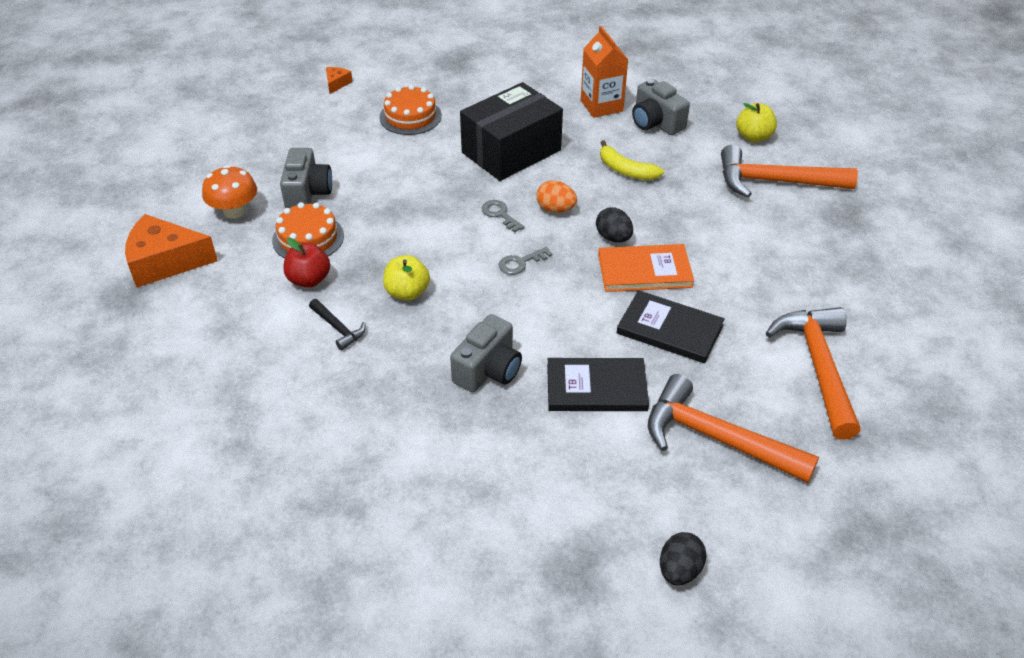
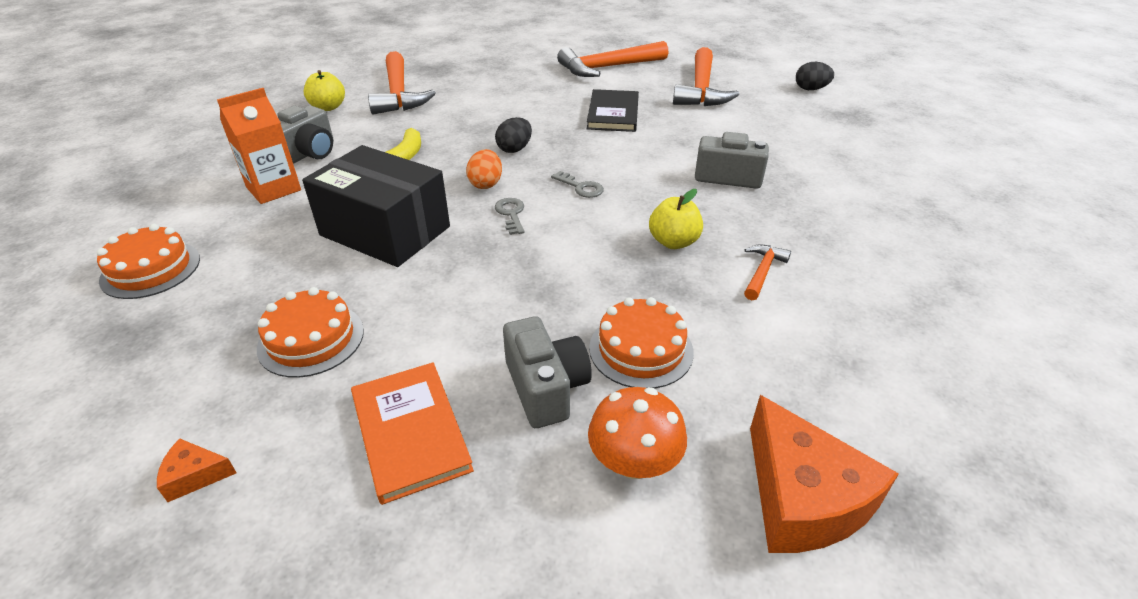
camera: 110 degrees left, 5 degrees down
(307, 193) = (546, 388): grey camera -> grey camera turned 90 degrees clockwise
(309, 280) = (712, 320): red apple -> none
(338, 328) = (762, 272): black hammer -> orange hammer
(500, 214) = (511, 214): grey key -> grey key turned 135 degrees clockwise
(519, 63) = (151, 269): none -> orange cake
(596, 388) = (699, 131): black book -> none
(644, 271) = (551, 130): orange book -> orange book (410, 432)

